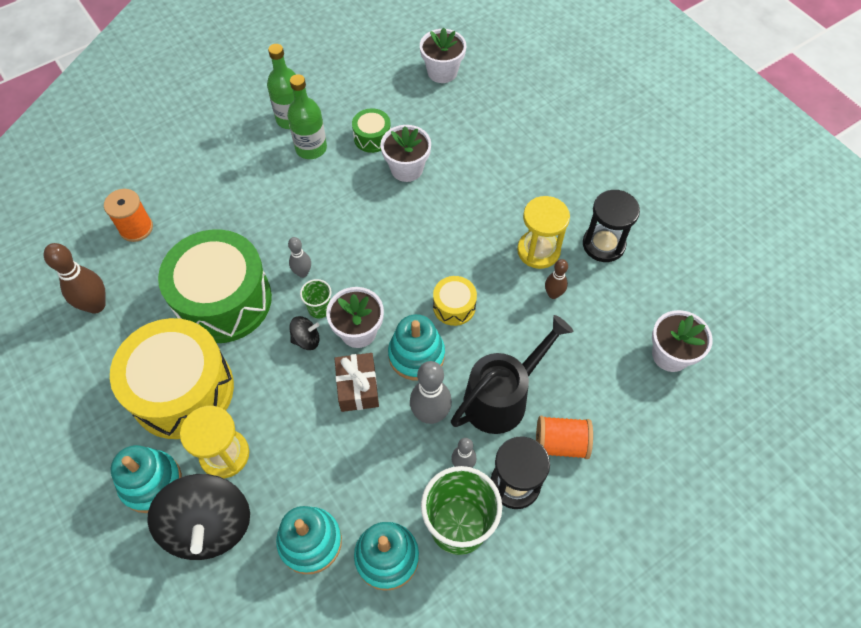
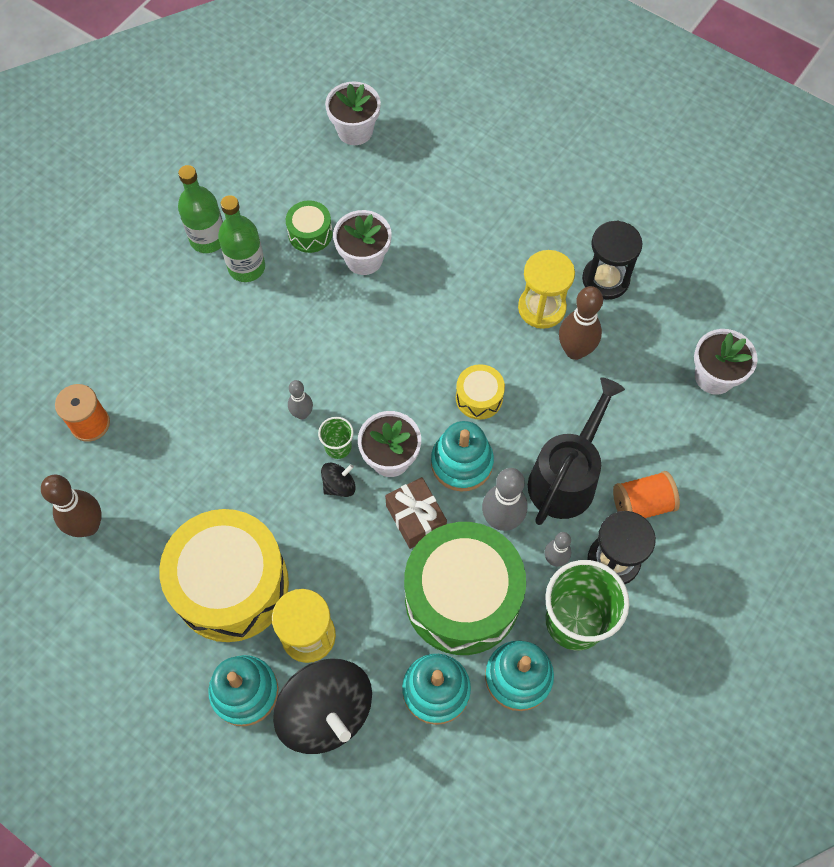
camera: 20 degrees left, 5 degrees up
(223, 300) = (229, 472): green drum -> green drum (462, 597)
(553, 294) = (575, 350): brown bowling pin -> brown bowling pin, size x1.71

